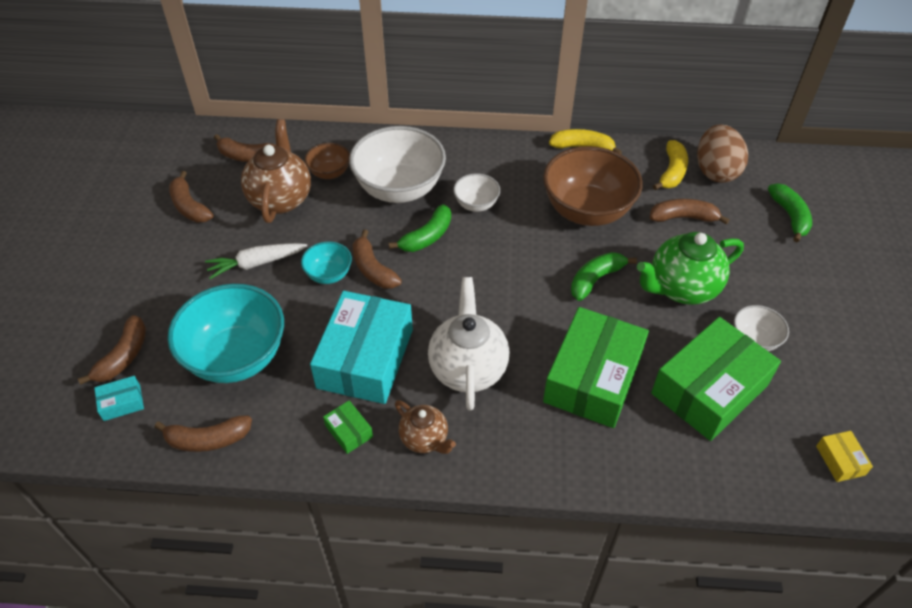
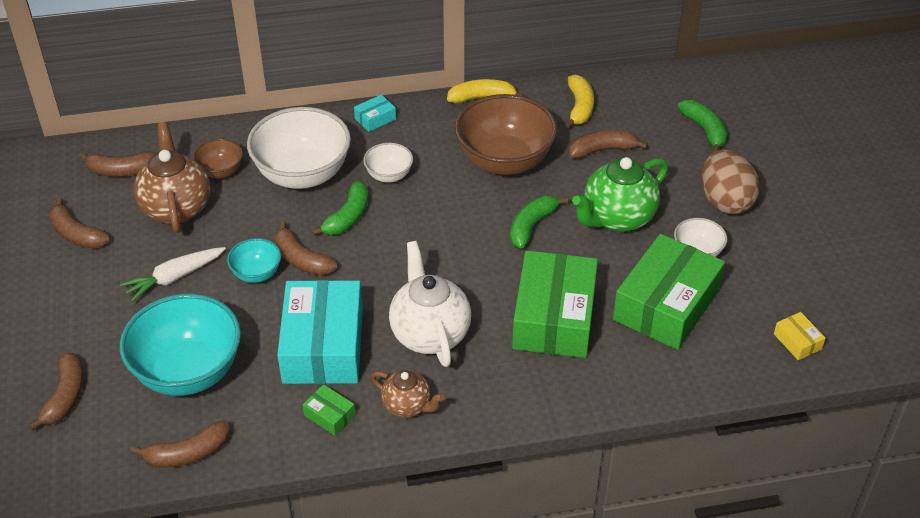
camera: 15 degrees left, 5 degrees down
(122, 403) = (82, 439): turquoise box -> turquoise box (375, 119)
(715, 171) = (622, 99): brown egg -> brown egg (725, 201)

